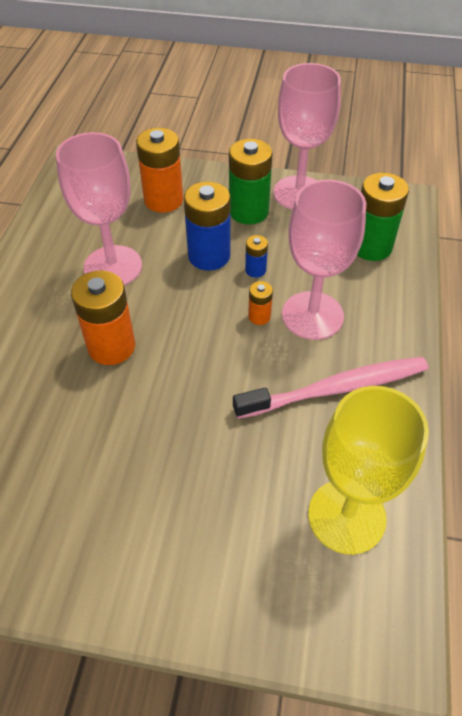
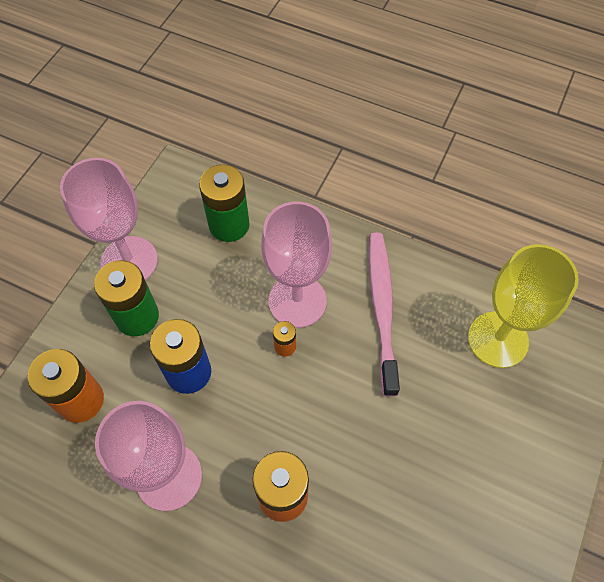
camera: 75 degrees left, 10 degrees up
(255, 270) = (224, 333): blue battery -> none

